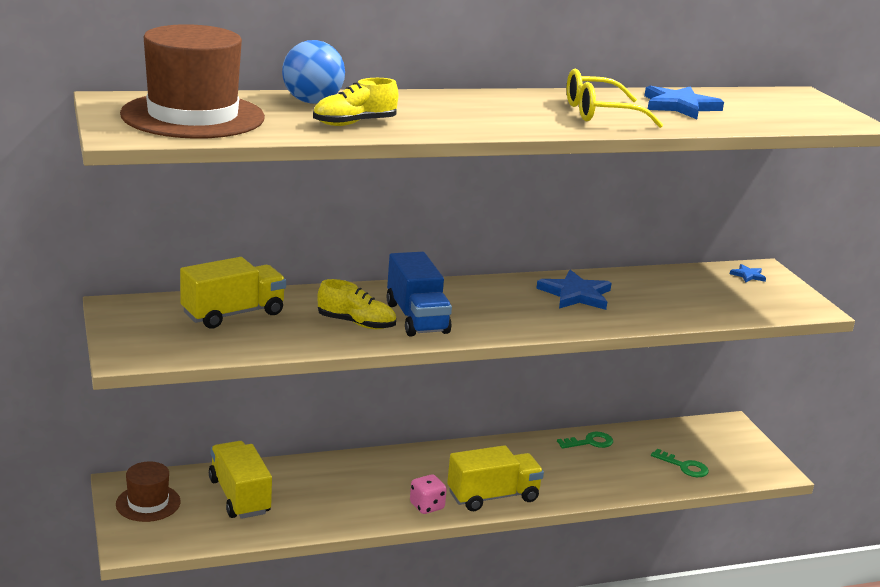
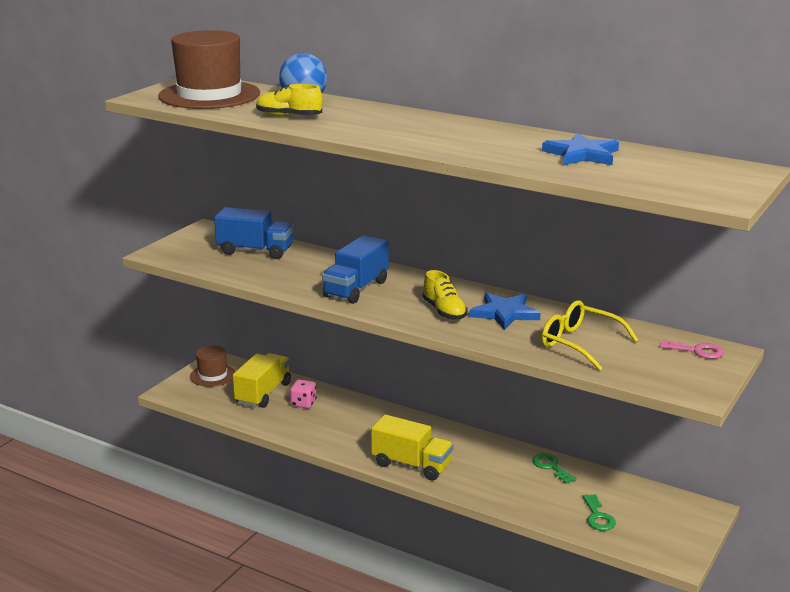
camera: 50 degrees right, 0 degrees up
(233, 314) = (255, 251): yellow truck -> blue truck
(356, 323) = (312, 279): yellow shoe -> yellow shoe (444, 311)
(427, 506) = (358, 449): pink dice -> pink dice (303, 403)
(590, 442) = (551, 467): green key -> green key turned 150 degrees counterclockwise
(599, 113) = (490, 145): yellow glasses -> yellow glasses (579, 343)
(748, 275) = (697, 351): blue star -> pink key

